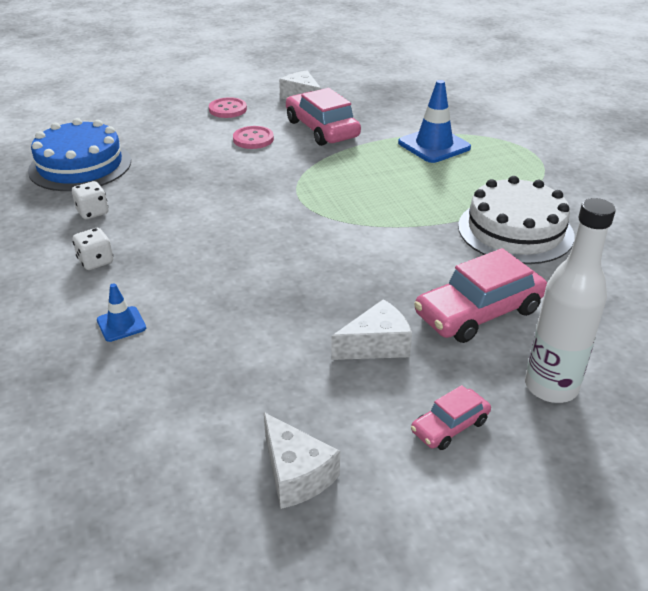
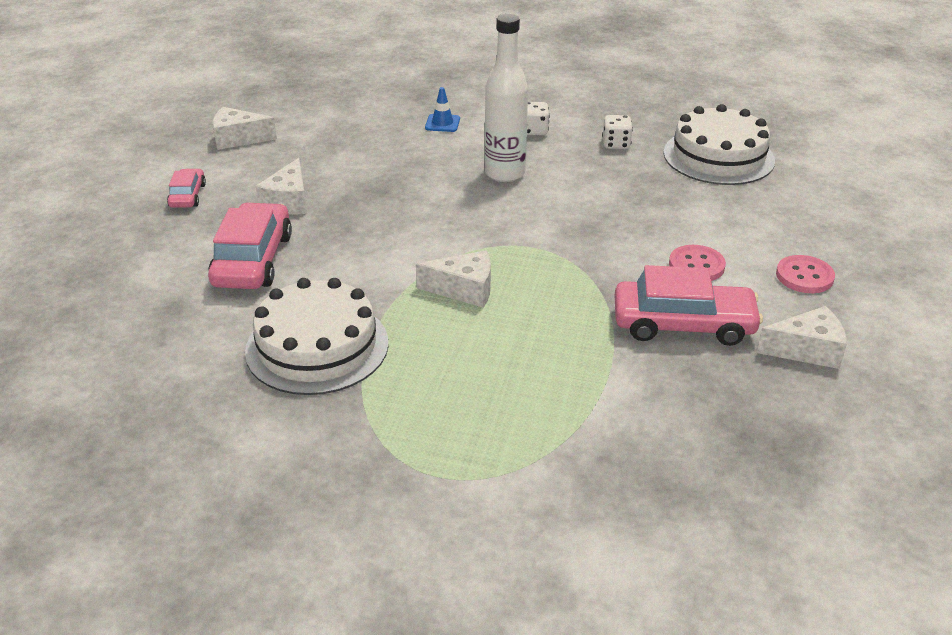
camera: 125 degrees right, 0 degrees up
(80, 165) = (718, 156): blue cake -> white cake
(382, 203) = (464, 289): none -> white cheese
(434, 145) = (553, 394): blue traffic cone -> none
(551, 387) = (149, 248): white bottle -> white bottle (505, 173)

